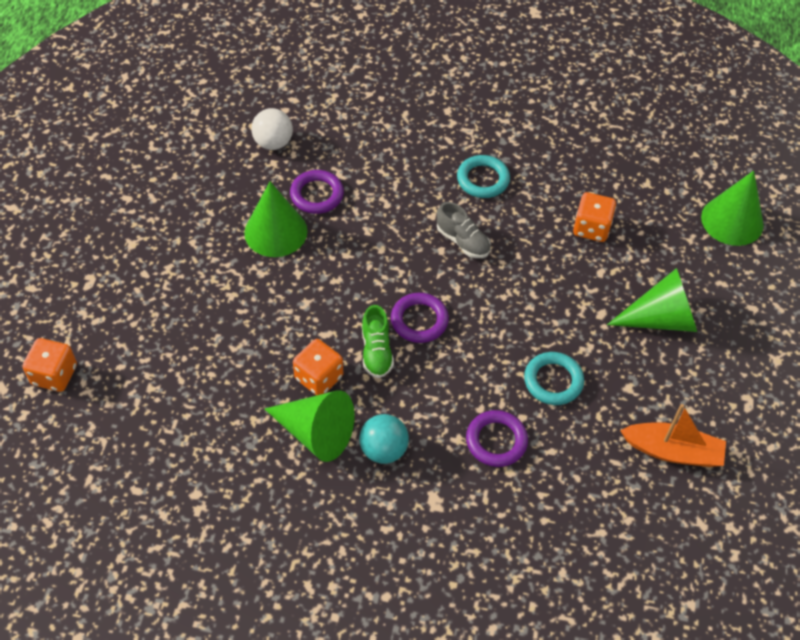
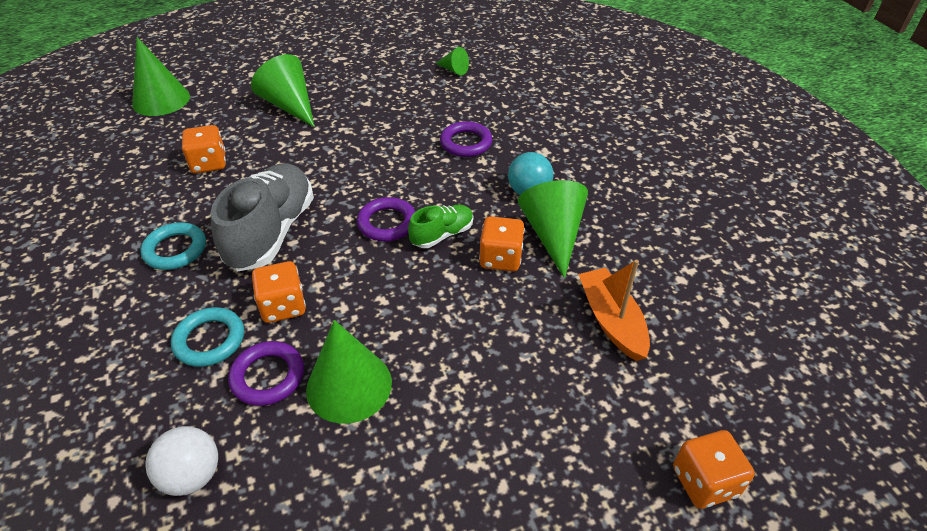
camera: 120 degrees left, 10 degrees down
(374, 222) = (283, 306): none -> orange dice
(463, 241) = (271, 232): grey shoe -> grey shoe, size x1.95
(553, 381) = (389, 135): turquoise ring -> turquoise ring (209, 340)
(655, 510) = (453, 70): none -> green cone
(673, 451) = (403, 74): orange boat -> orange boat (611, 320)

